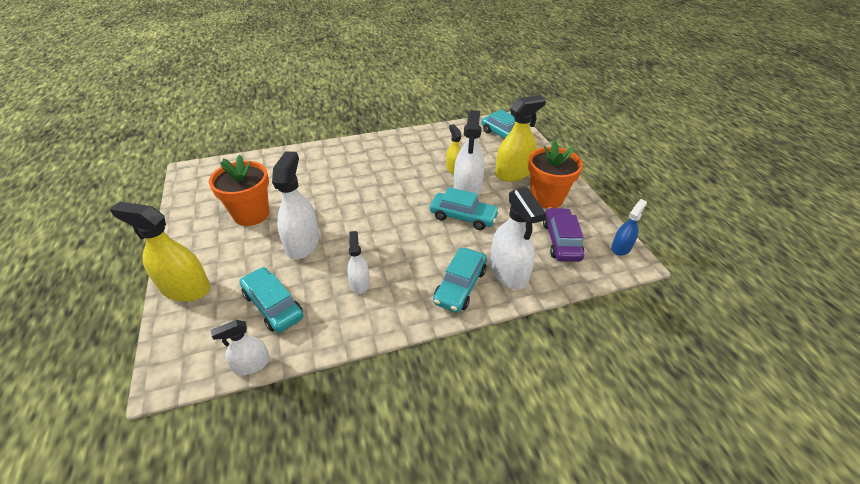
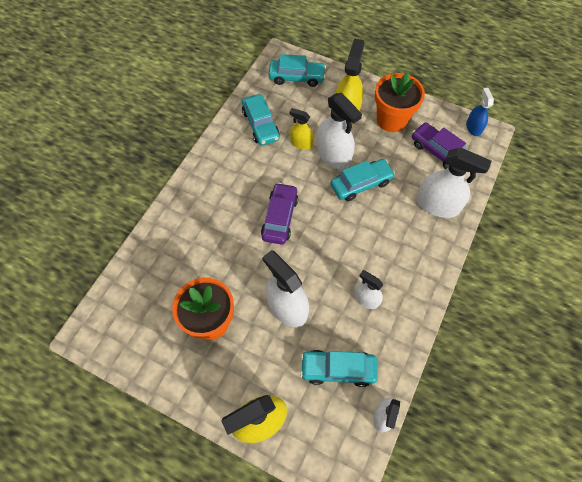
camera: 45 degrees left, 20 degrees up
(376, 195) = (280, 217): none -> purple car
(460, 286) = (424, 242): turquoise car -> turquoise car (260, 125)

